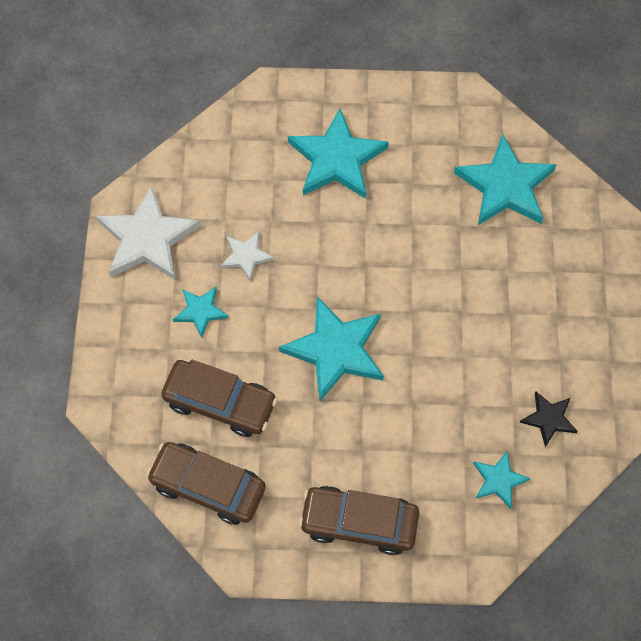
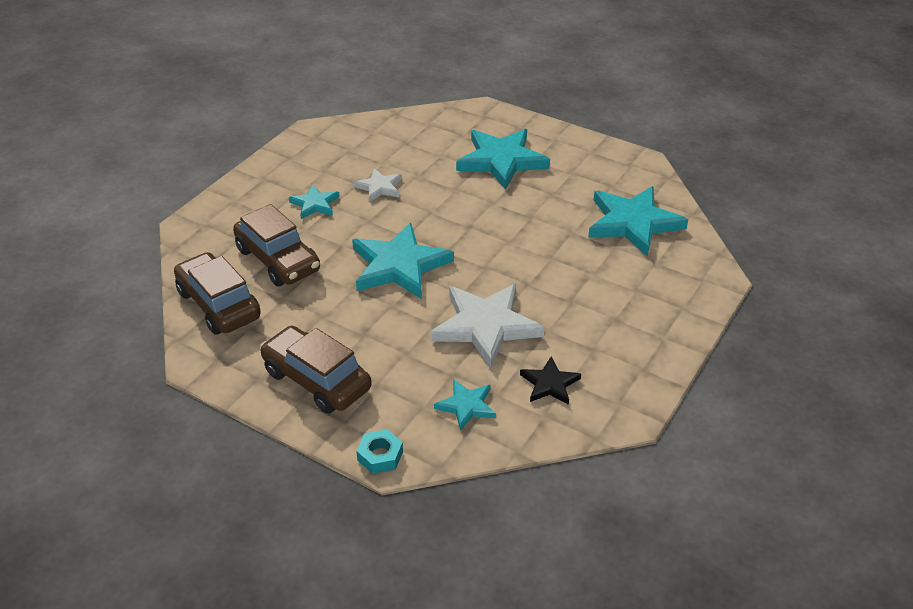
camera: 30 degrees right, 25 degrees down
(147, 238) = (315, 152): white star -> white star (485, 326)
(466, 571) = (380, 456): none -> turquoise nut

